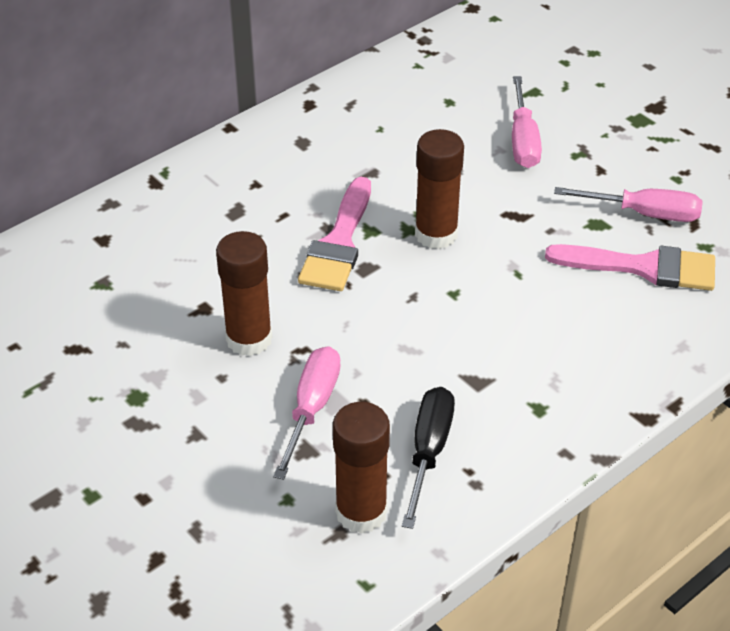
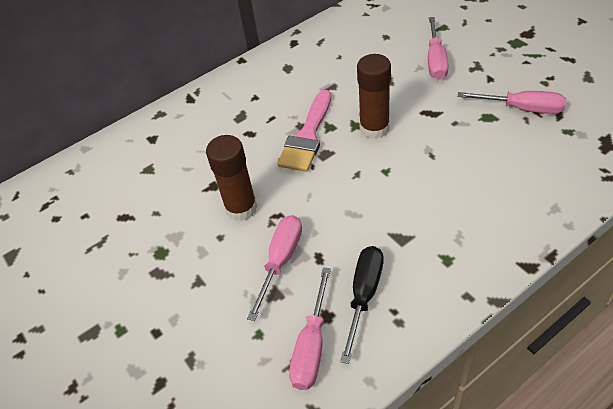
camera: 10 degrees right, 5 degrees up
(361, 512) = (312, 345): brown glue stick -> pink screwdriver
(643, 267) = (523, 148): pink brush -> none

